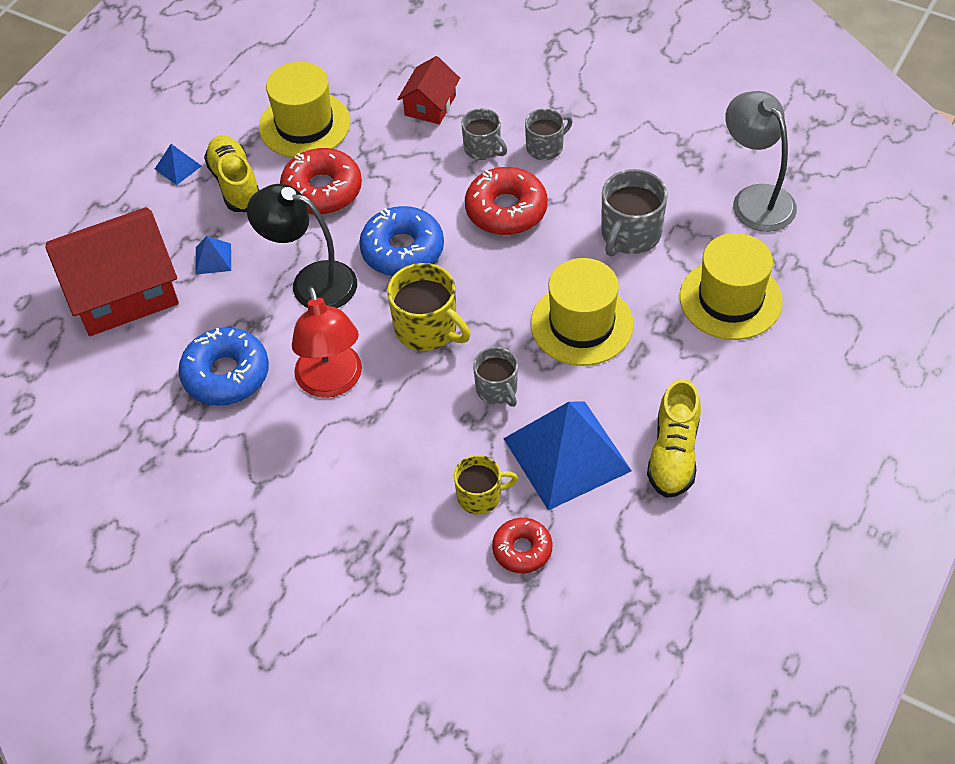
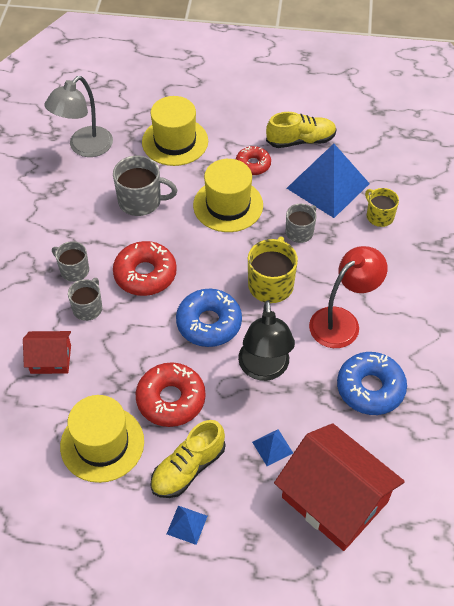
camera: 115 degrees left, 0 degrees up
(522, 550) = (401, 187): red donut -> red donut (253, 165)

